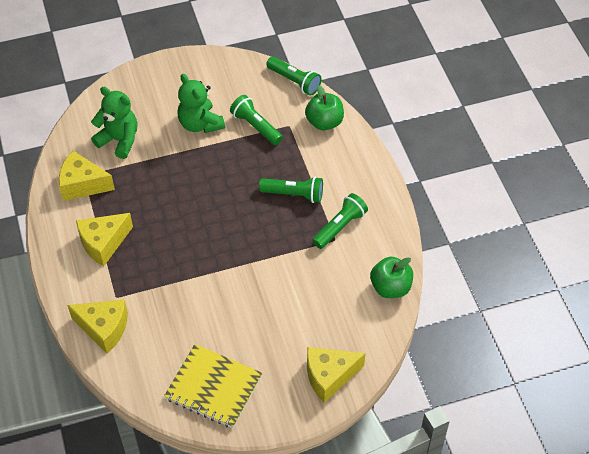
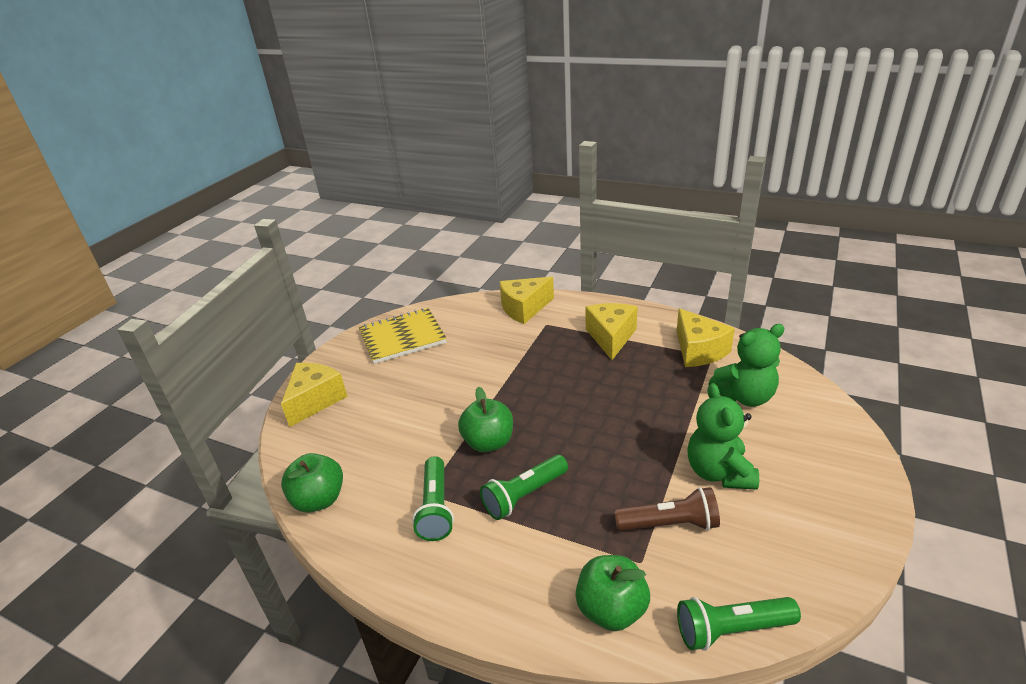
camera: 135 degrees right, 20 degrees down
(82, 184) = (698, 351): yellow cheese -> yellow cheese turned 105 degrees clockwise
(200, 124) = (719, 472): green teddy bear -> green teddy bear turned 105 degrees counterclockwise
(256, 126) = (669, 524): green flashlight -> brown flashlight
(272, 239) = (488, 442): none -> green apple

